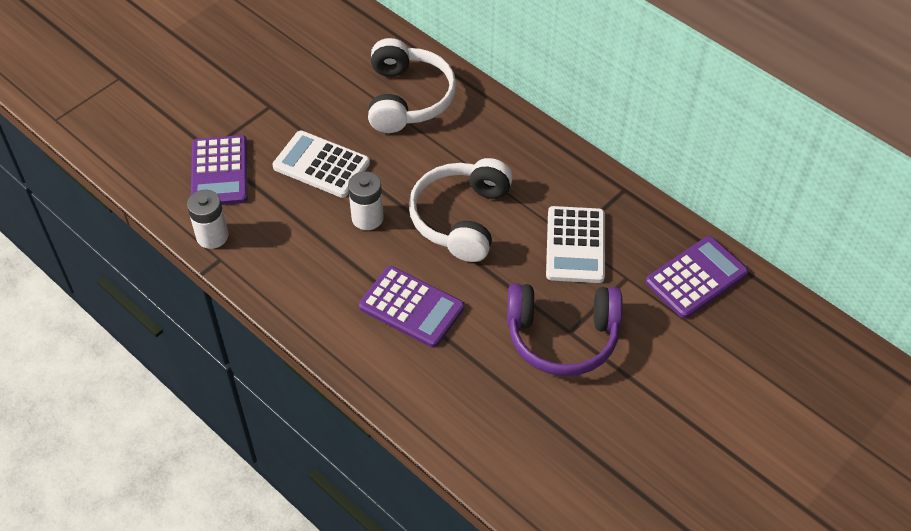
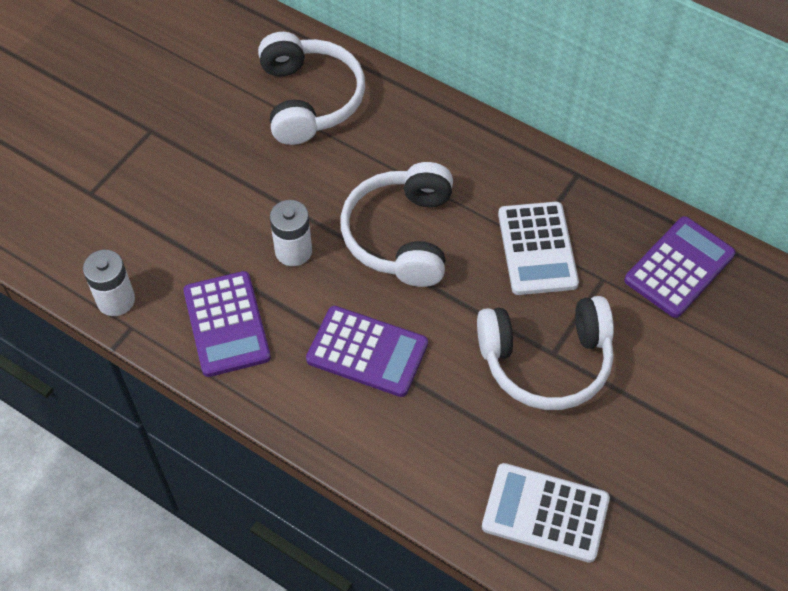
camera: 10 degrees left, 5 degrees up
(220, 172) = (108, 219): purple calculator -> purple calculator (227, 324)
(321, 165) = (226, 194): white calculator -> white calculator (545, 513)
(562, 337) = (546, 360): purple headphones -> white headphones

